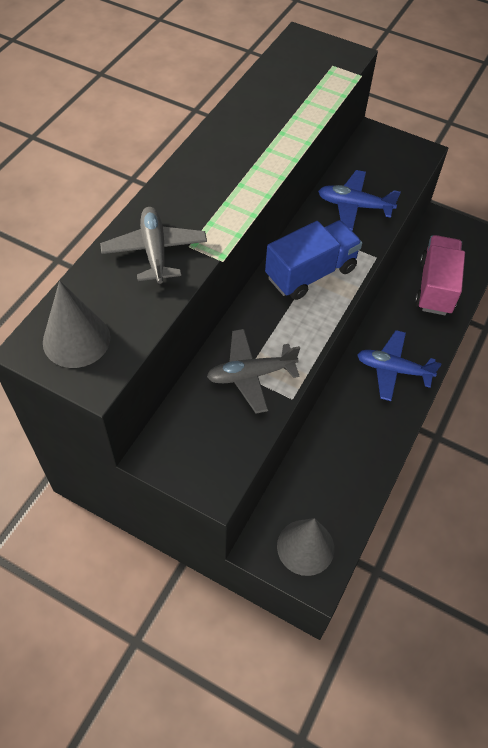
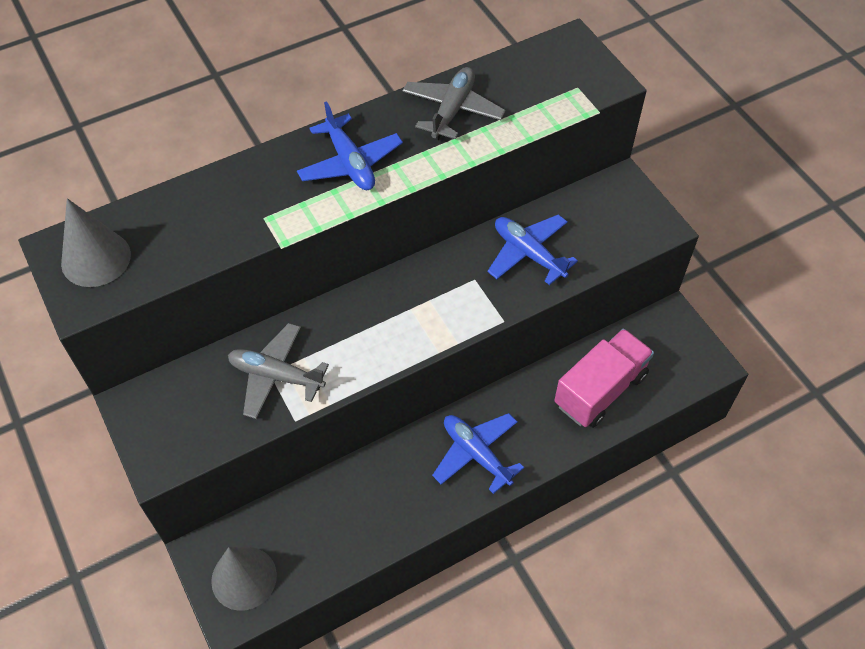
camera: 35 degrees right, 0 degrees up
(155, 251) = (229, 208): grey plane -> grey plane (452, 110)
(220, 179) = (350, 163): none -> blue plane
(310, 273) = (420, 303): blue truck -> none

